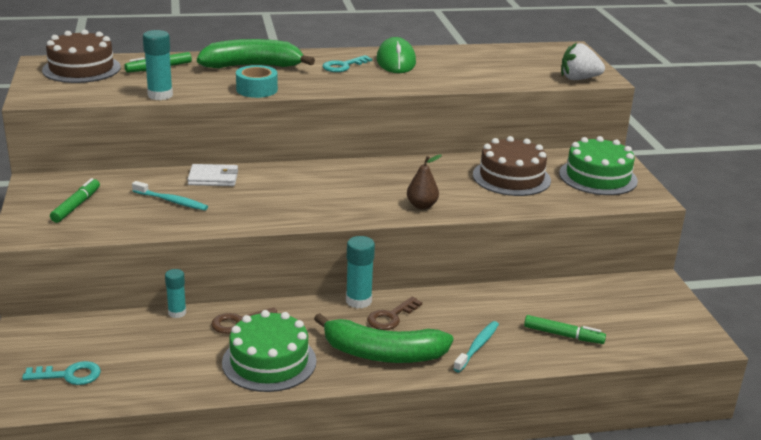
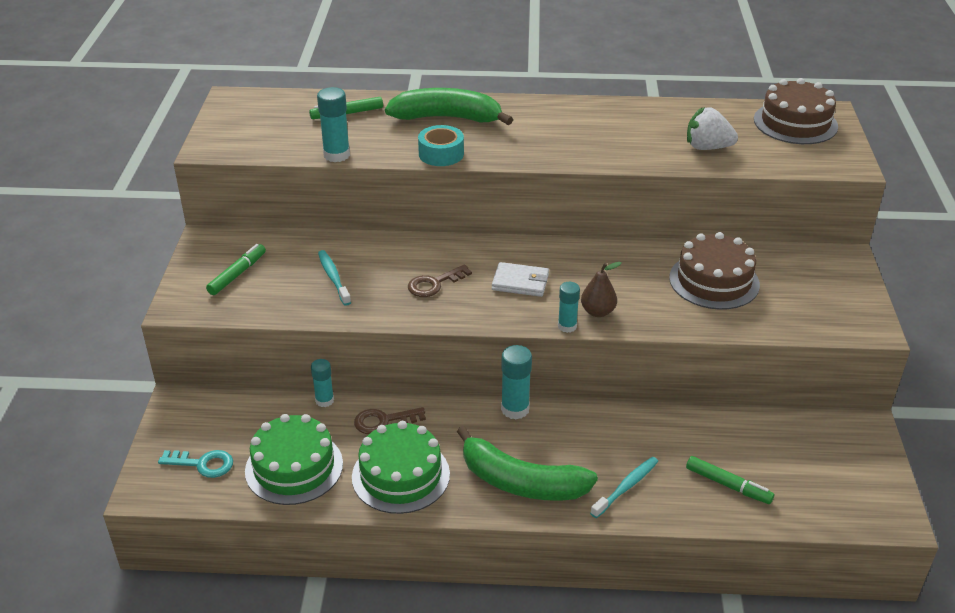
camera: 15 degrees right, 10 degrees up
(81, 69) = (267, 110): brown cake -> brown cake (795, 123)
(171, 201) = (333, 278): turquoise toothbrush -> turquoise toothbrush turned 150 degrees counterclockwise
(213, 178) = (384, 250): white wallet -> white wallet (520, 282)
(343, 66) = (547, 124): turquoise key -> none
(391, 317) = (543, 435): brown key -> brown key (434, 284)
(396, 61) = (610, 120): green mouse -> none
(399, 218) = (567, 326): none -> turquoise glue stick
(579, 79) = (820, 164): white strawberry -> white strawberry (707, 147)
(598, 177) = (818, 290): green cake -> green cake (294, 467)

